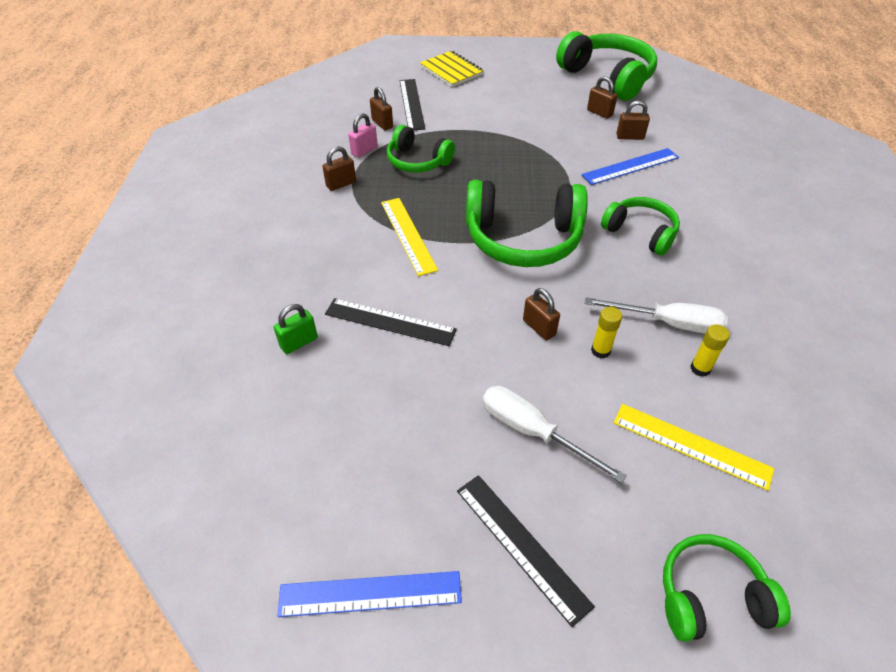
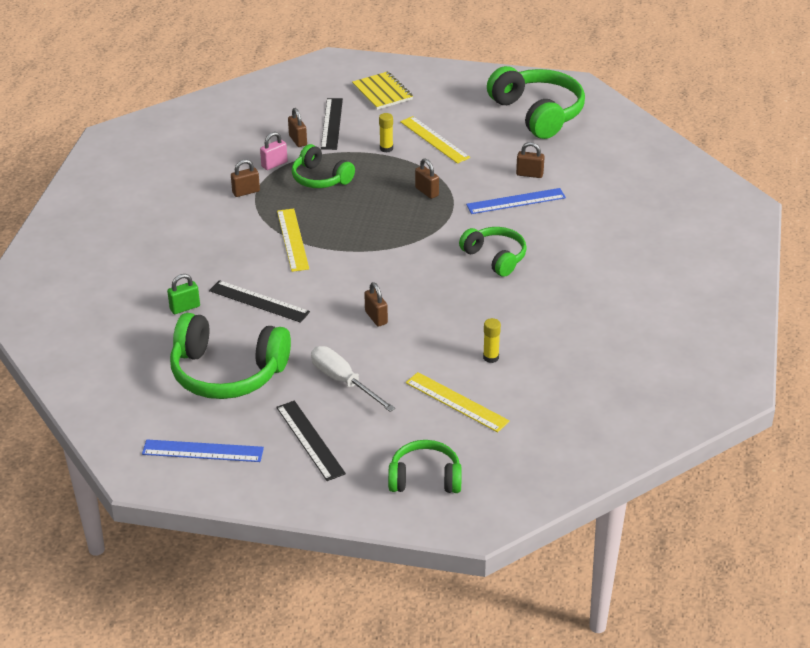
camera: 10 degrees right, 10 degrees down
(520, 111) = (434, 139): none -> yellow ruler
(523, 239) = (390, 252): green headphones -> green headphones (227, 372)
(599, 113) = (512, 148): brown padlock -> brown padlock (427, 192)
(600, 350) = (418, 338): yellow glue stick -> yellow glue stick (386, 148)
(668, 323) = (482, 326): white screwdriver -> none

